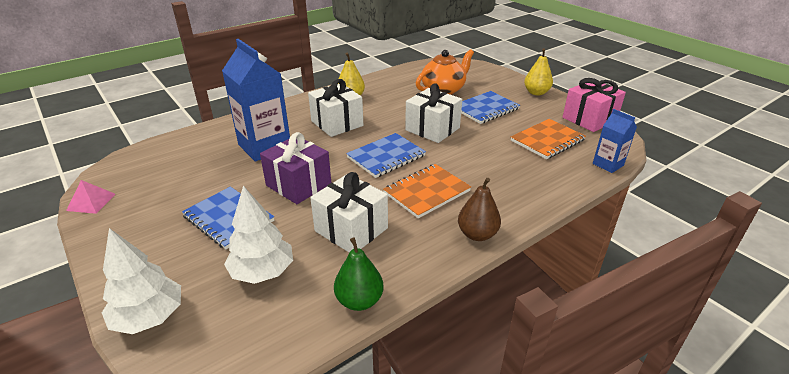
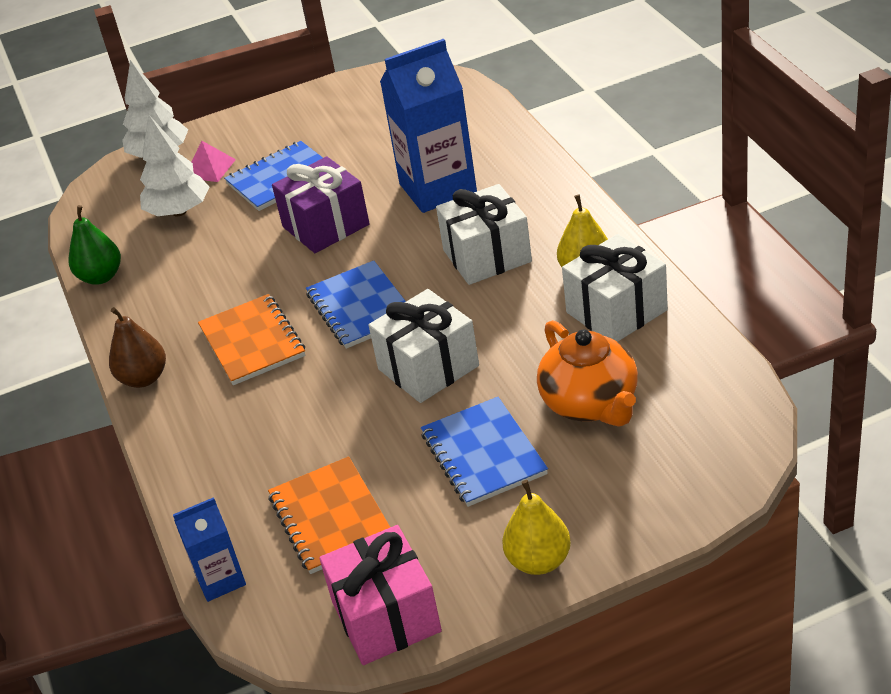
camera: 110 degrees right, 5 degrees up
(91, 202) = (361, 81): pink pyramid -> pink pyramid (209, 168)
(351, 229) = (211, 271): white gift -> white gift (616, 311)

